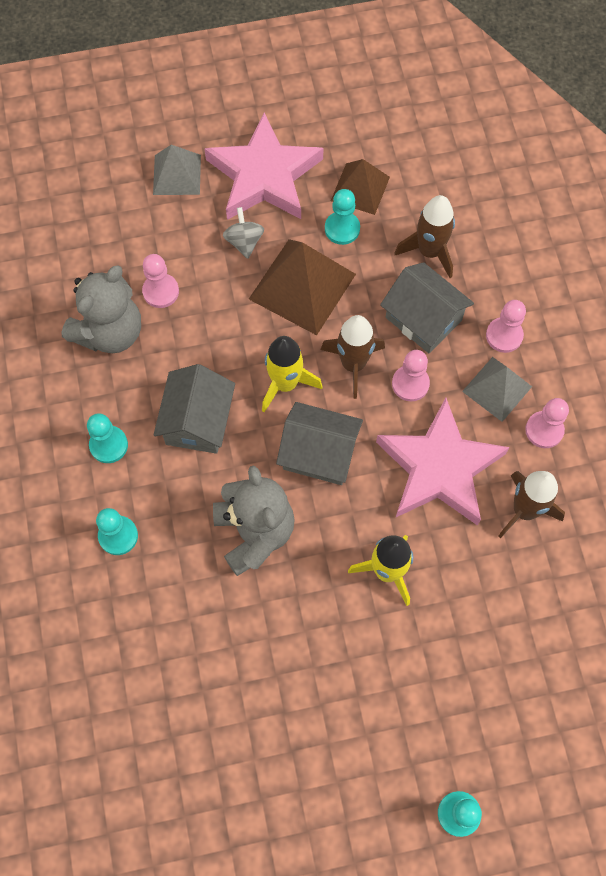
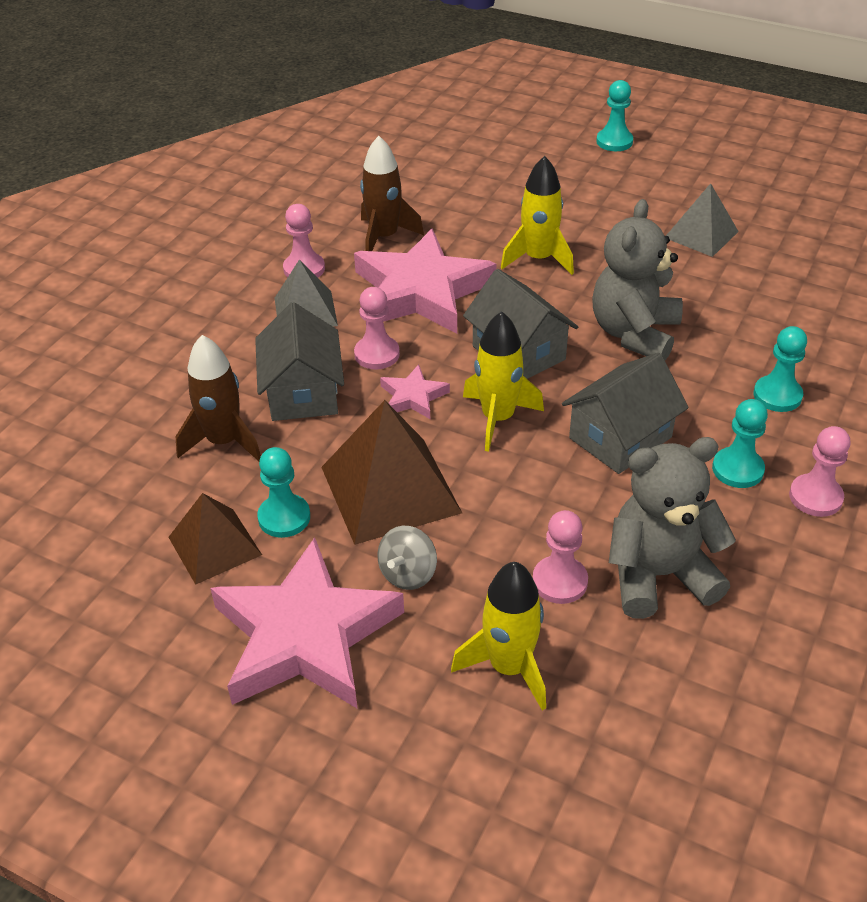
camera: 140 degrees left, 25 degrees down
(150, 226) = (509, 667): none -> yellow rocket
(177, 174) = (414, 714): grey pyramid -> grey pyramid (701, 234)
(353, 364) = (413, 396): brown rocket -> pink star
(504, 335) = (248, 341): pink pawn -> pink pawn (815, 497)

